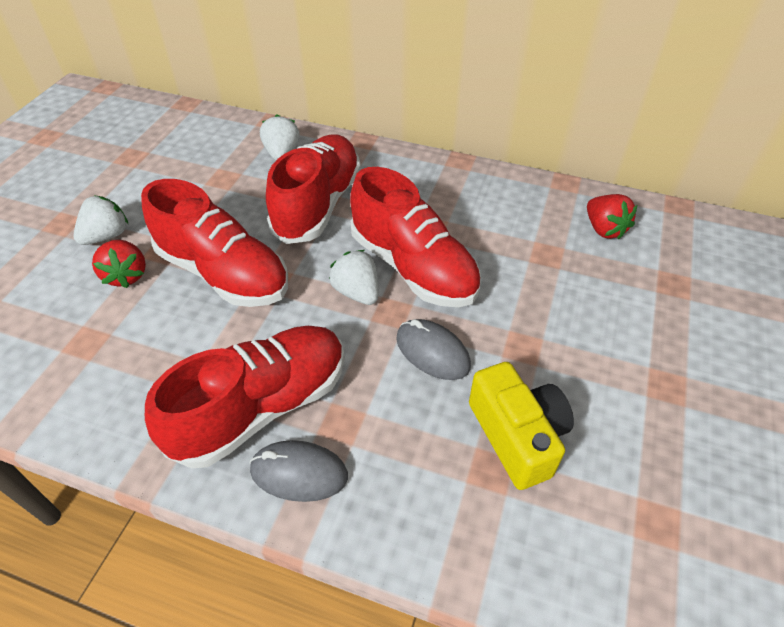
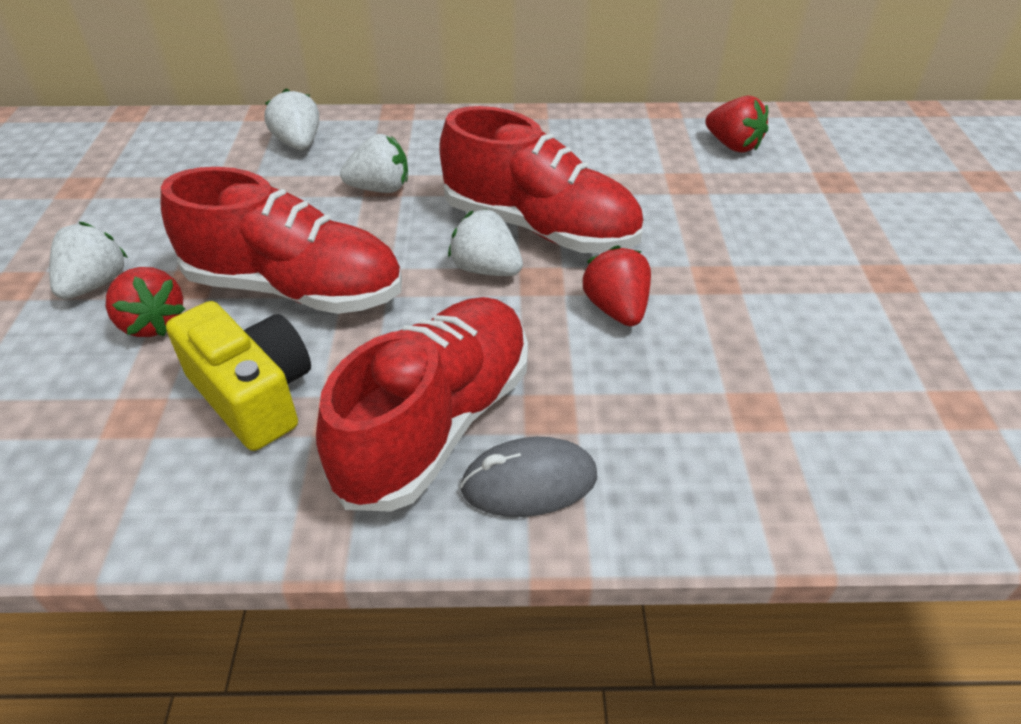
camera: 20 degrees left, 5 degrees down
(318, 205) = (380, 188): red shoe -> white strawberry
(432, 352) = (616, 309): grey mouse -> red strawberry
(517, 436) = (764, 367): yellow camera -> yellow camera (253, 395)

